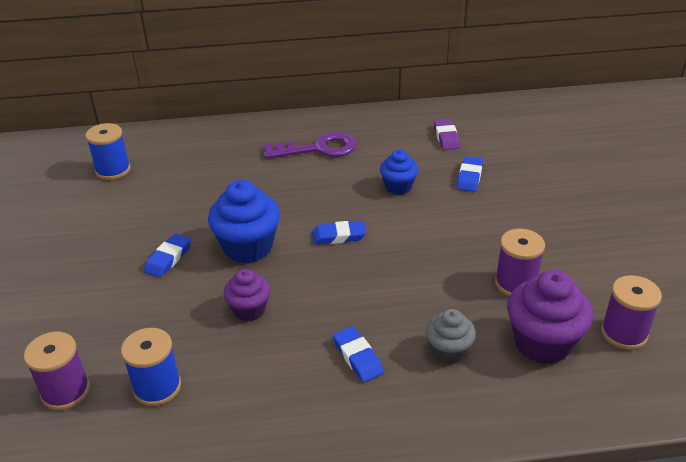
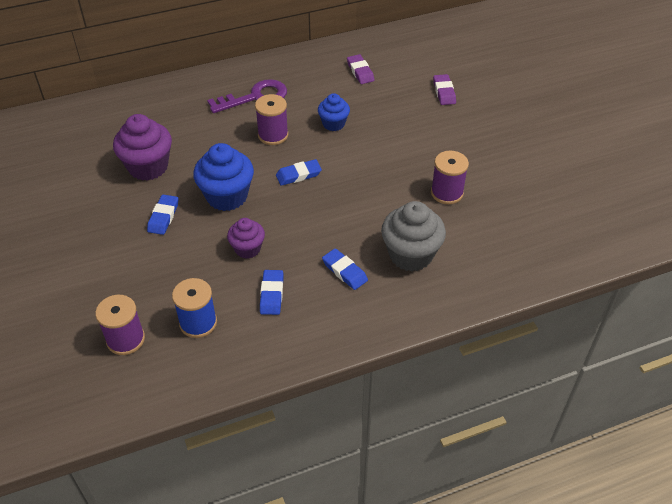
camera: 15 degrees left, 10 degrees up
(113, 170) = (79, 143): blue spool -> none
(448, 351) = (410, 255): grey cupcake -> grey cupcake, size x1.68
(469, 177) = (389, 106): blue eraser -> blue eraser (272, 294)
(541, 170) = (444, 92): none -> purple eraser
(542, 343) = (477, 236): purple cupcake -> purple cupcake (148, 167)
(624, 333) = (532, 219): purple spool -> purple spool (273, 135)

